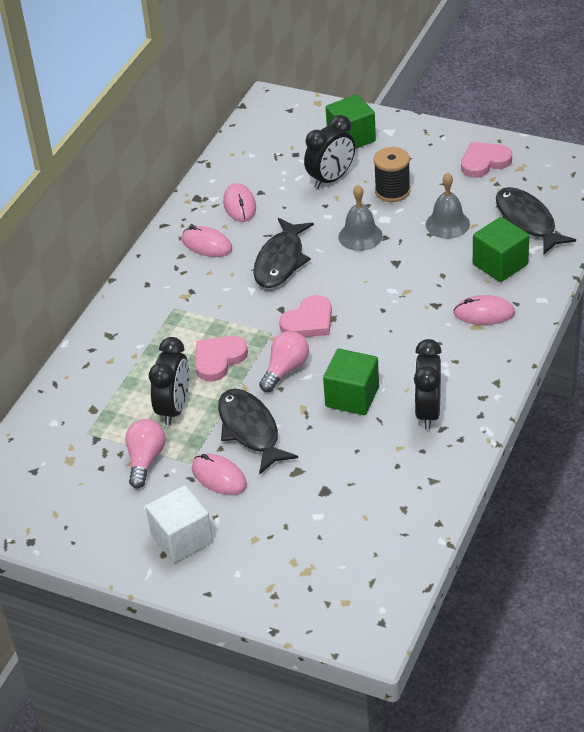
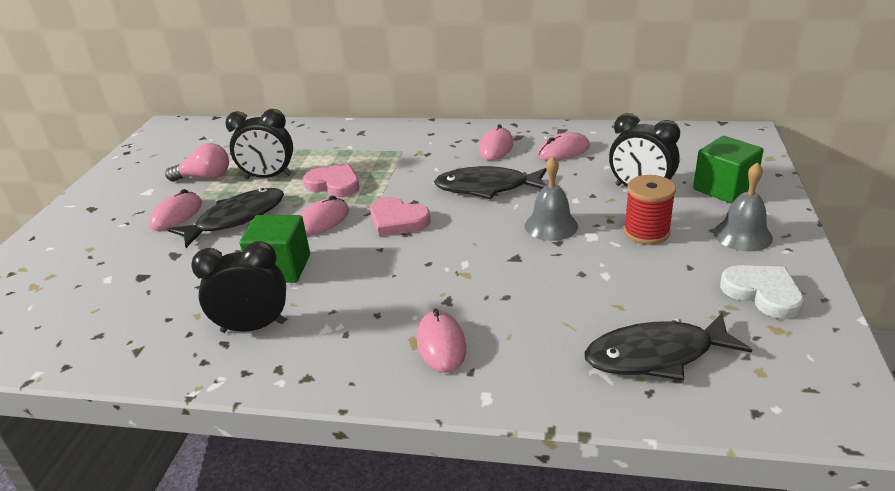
camera: 75 degrees right, 10 degrees down
(182, 539) = (104, 212): white cube -> none
(285, 370) = (322, 221): pink light bulb -> pink mouse
(392, 191) = (646, 232): black spool -> red spool
(447, 224) = (608, 284): grey bell -> grey bell (742, 235)
(484, 162) = (762, 293): pink heart -> white heart
(500, 264) = (547, 343): green cube -> none
(527, 221) = (656, 355): black fish -> black fish turned 150 degrees counterclockwise

